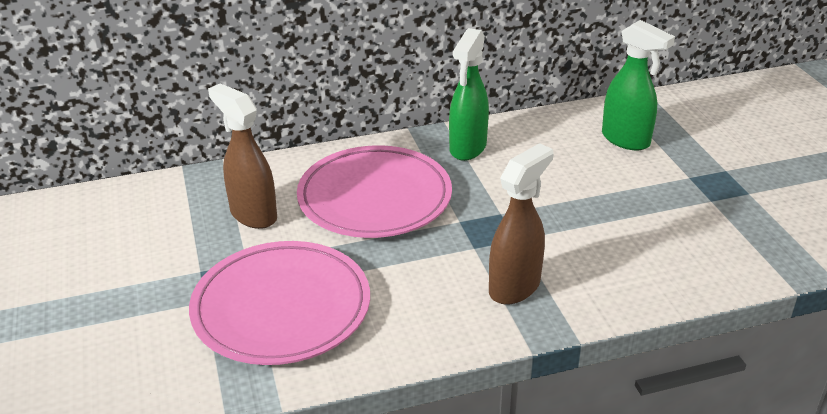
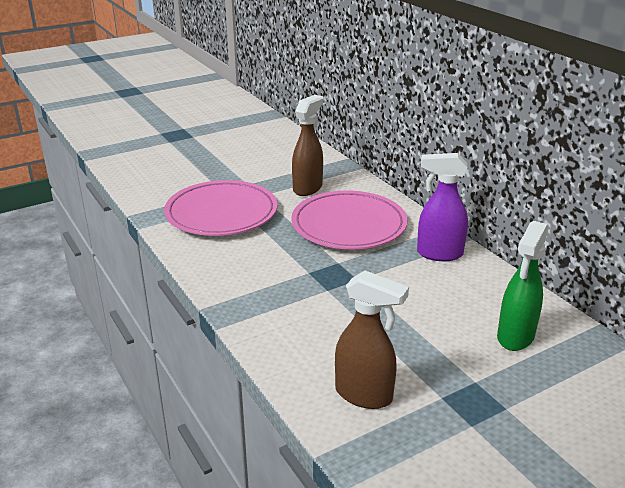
camera: 75 degrees right, 5 degrees down
(467, 148) = (439, 254): green spray bottle -> purple spray bottle
(515, 287) = (268, 294): brown spray bottle -> brown spray bottle (364, 395)

